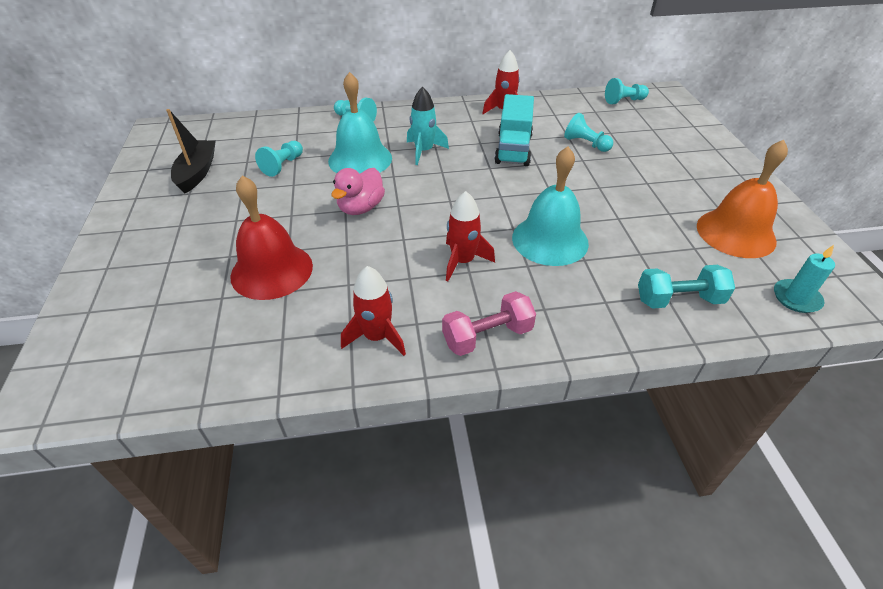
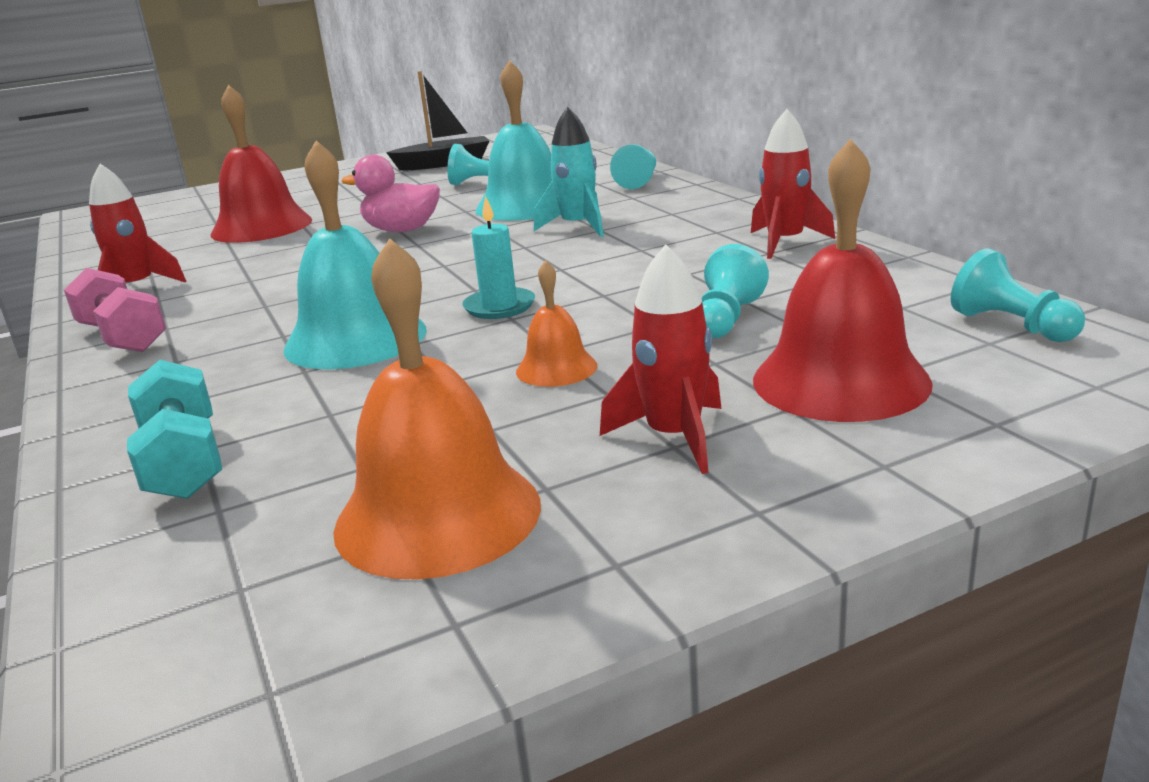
camera: 75 degrees right, 20 degrees down
(463, 261) = (288, 298): red rocket -> red rocket (674, 437)
(513, 149) = (640, 271): turquoise truck -> none
(617, 189) = (556, 368): none -> orange bell
(655, 139) = (840, 381): none -> red bell
(796, 298) = (173, 610): turquoise candle -> turquoise candle (499, 307)

